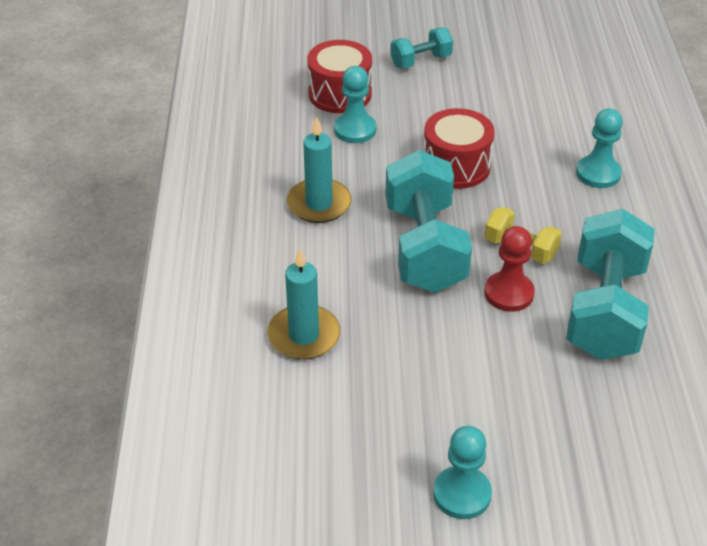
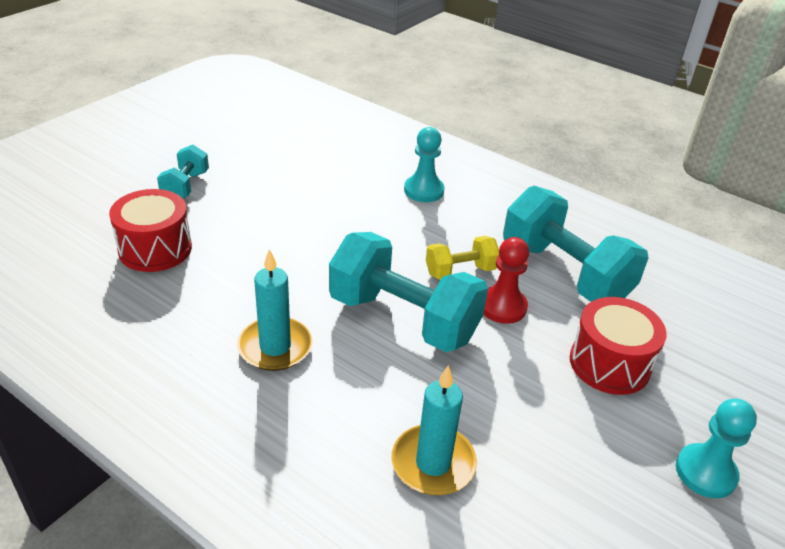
camera: 55 degrees left, 5 degrees down
(355, 130) = (212, 268): turquoise pawn -> none
(456, 166) = (331, 245): red drum -> red drum (609, 364)

